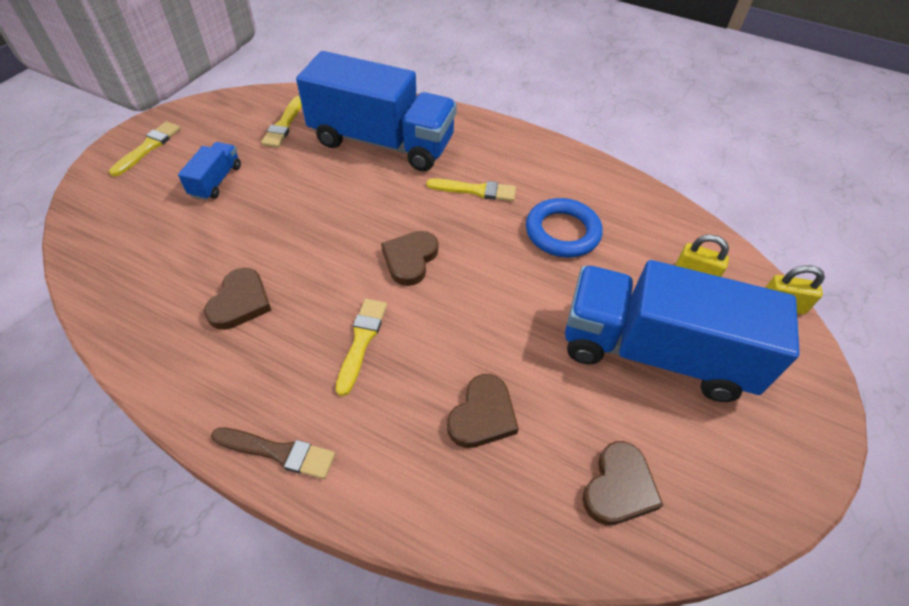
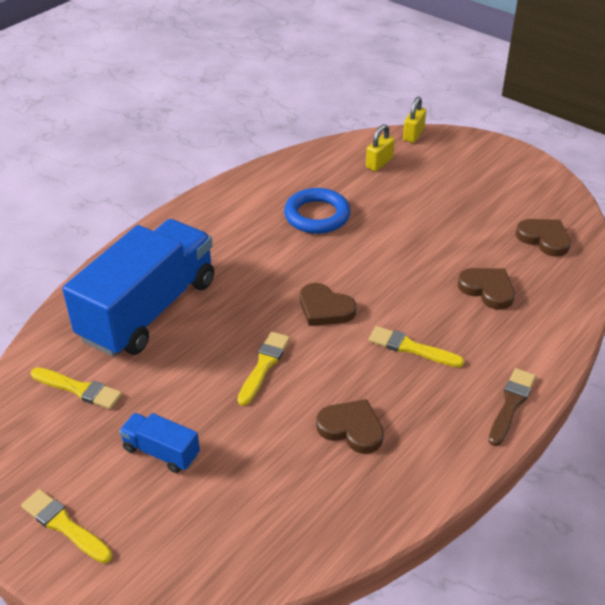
camera: 75 degrees left, 10 degrees down
(475, 190) = (248, 255): yellow brush -> yellow brush (264, 365)
(654, 352) = (444, 199): blue truck -> none

